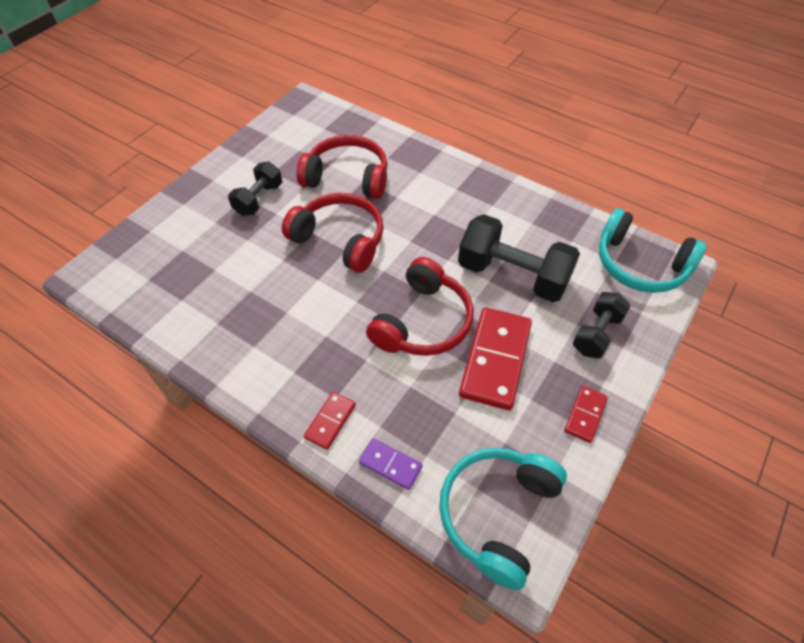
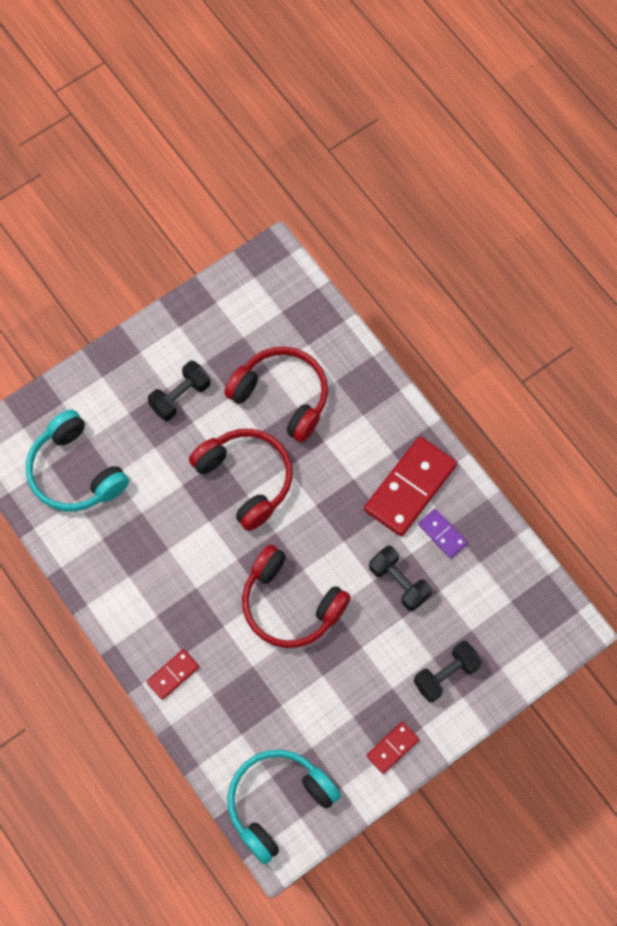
camera: 20 degrees right, 15 degrees up
(390, 464) = (209, 731): purple domino -> purple domino (442, 534)
(423, 322) = (290, 604): red headphones -> red headphones turned 75 degrees clockwise
(495, 360) = (339, 667): red domino -> red domino (410, 488)
(513, 275) = (399, 582): black dumbbell -> black dumbbell, size x0.58
(640, 264) = (532, 614): turquoise headphones -> turquoise headphones (75, 472)

